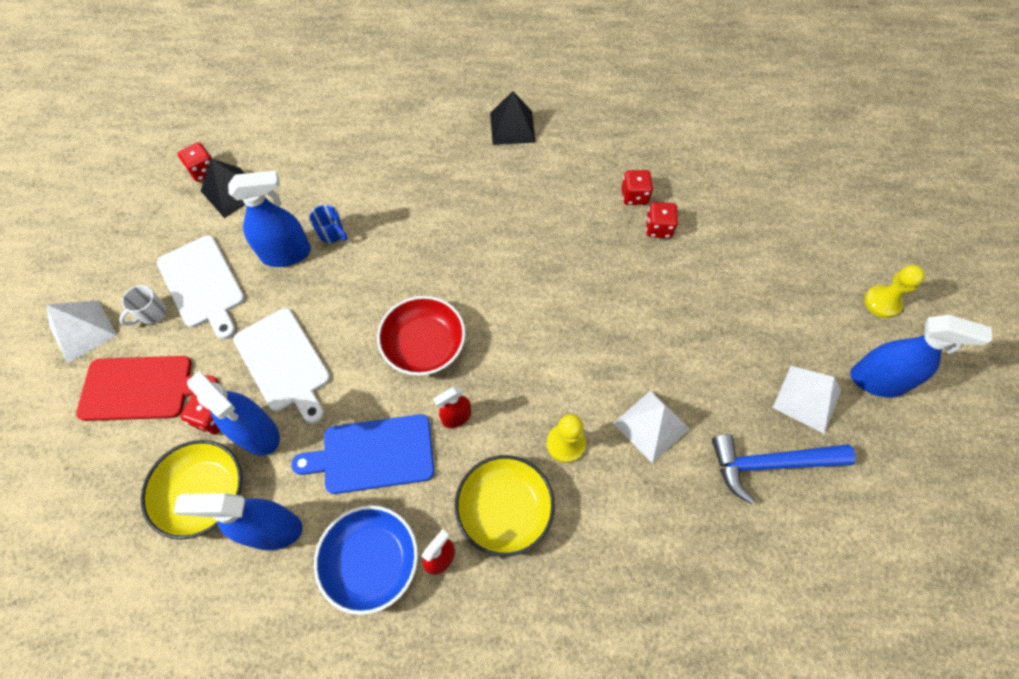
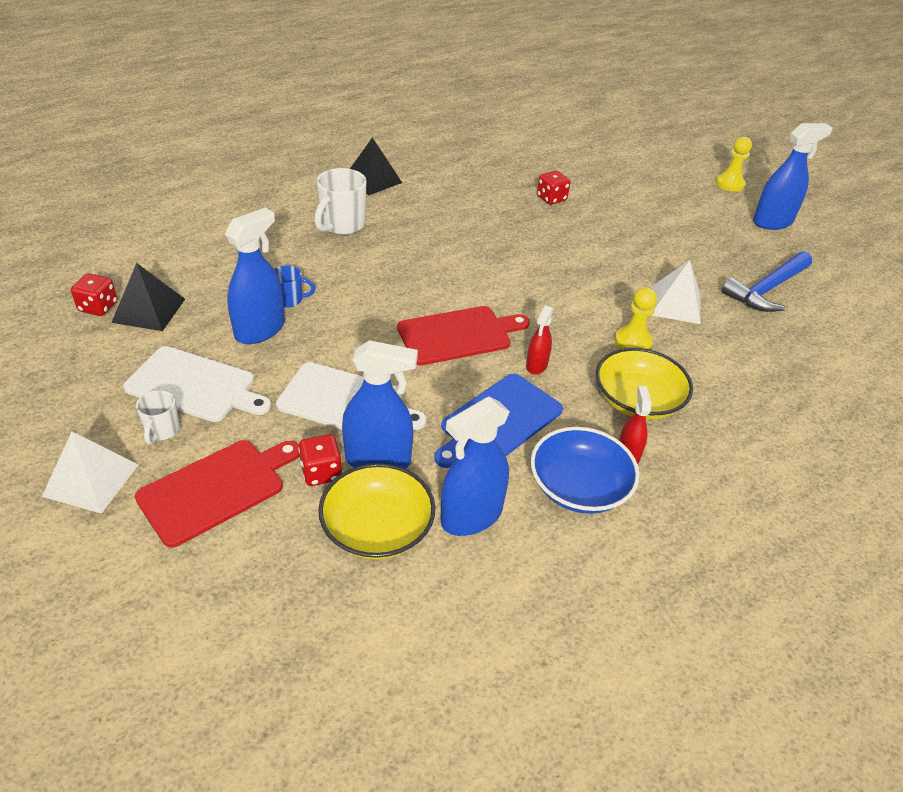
camera: 40 degrees left, 20 degrees down
(424, 345) = (458, 335): red bowl -> red cutting board
(440, 170) = (342, 225): none -> white mug
(634, 196) = (513, 187): red dice -> none
(807, 398) = (747, 247): white pyramid -> none

